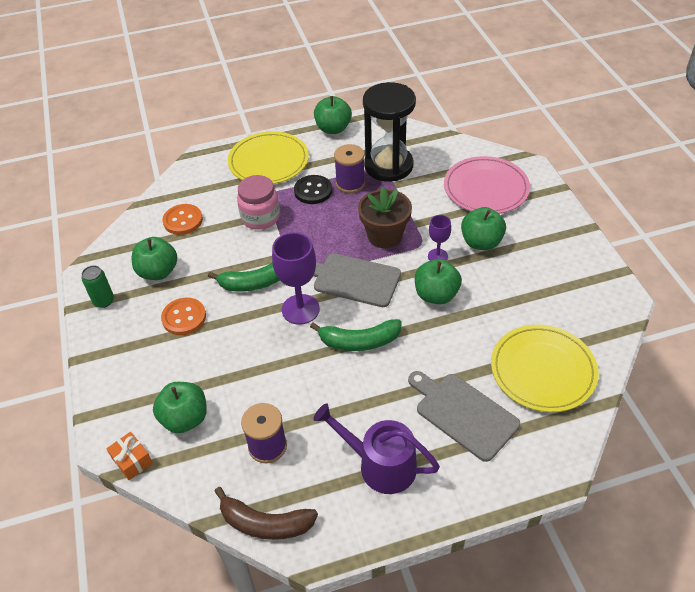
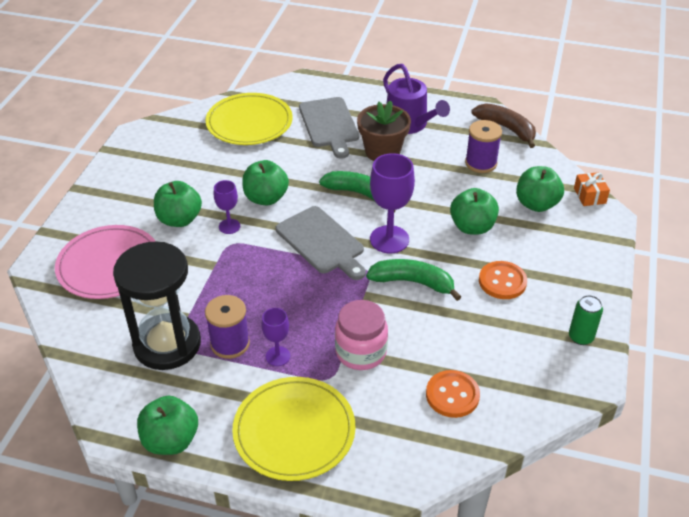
camera: 150 degrees left, 5 degrees down
(158, 272) = (509, 342): green apple -> green apple (472, 227)
(313, 191) = (278, 356): black button -> purple goblet
(384, 235) = (254, 267): brown flower pot -> brown flower pot (382, 152)

